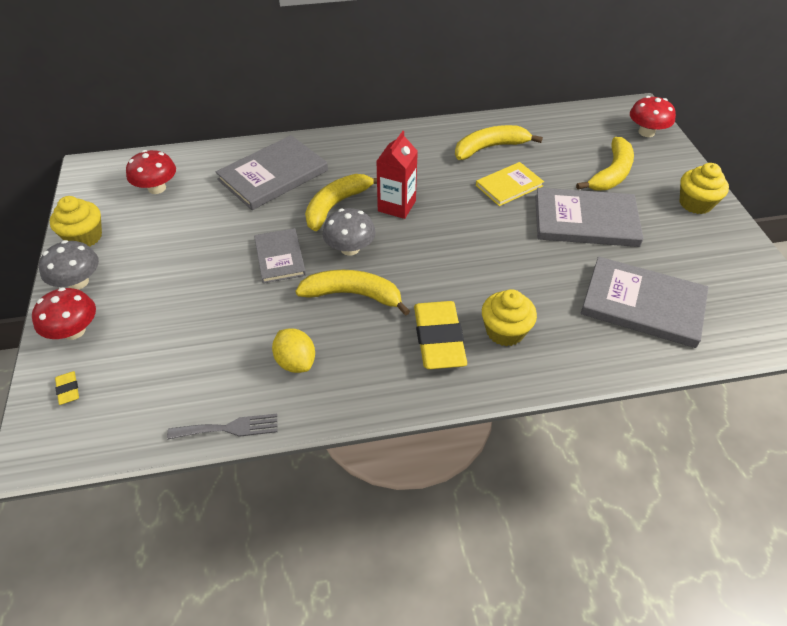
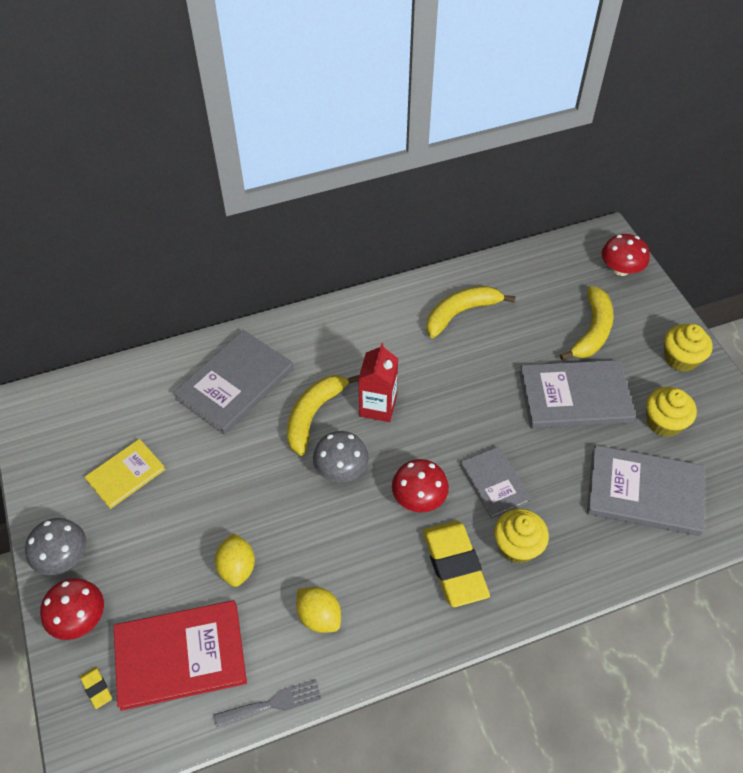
camera: 10 degrees left, 5 degrees up
(84, 237) = (50, 498): yellow cupcake -> yellow cupcake (664, 422)
(155, 374) = (180, 655): none -> red book
(157, 188) = (110, 420): red mushroom -> red mushroom (419, 498)
(230, 312) = (237, 568): none -> yellow lemon
(280, 257) = (270, 491): grey book -> grey book (494, 483)
(353, 295) = (358, 527): yellow banana -> none
(509, 185) = (489, 362): yellow book -> yellow book (125, 474)

